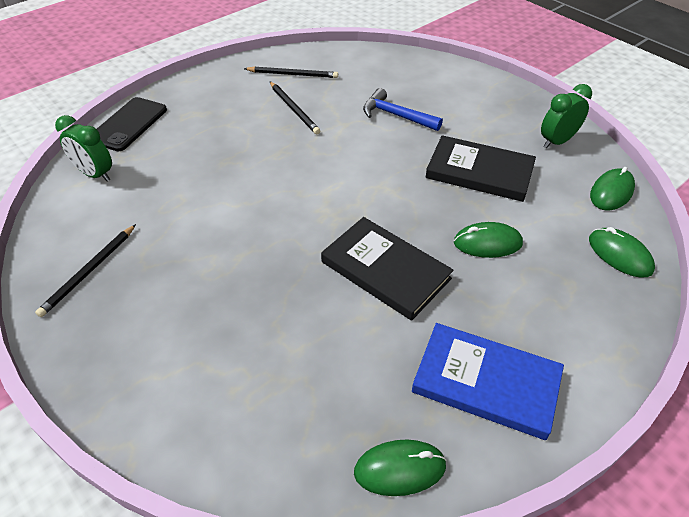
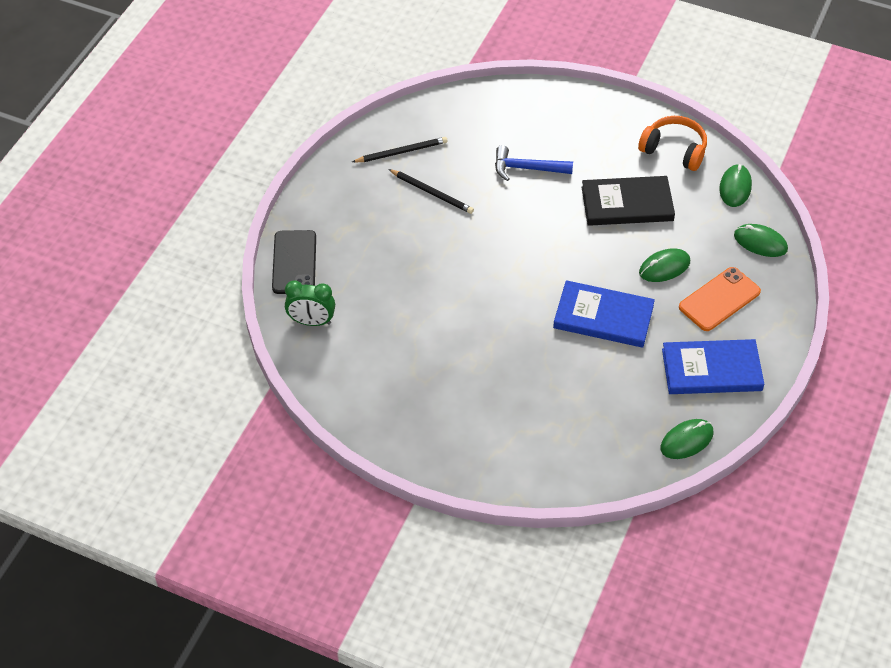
camera: 25 degrees left, 5 degrees up
(89, 271) = (386, 401): black pencil -> none
(385, 270) = (603, 317): black book -> blue book
(538, 300) = (719, 299): none -> orange phone
(557, 141) = (674, 150): green clock -> orange headphones

